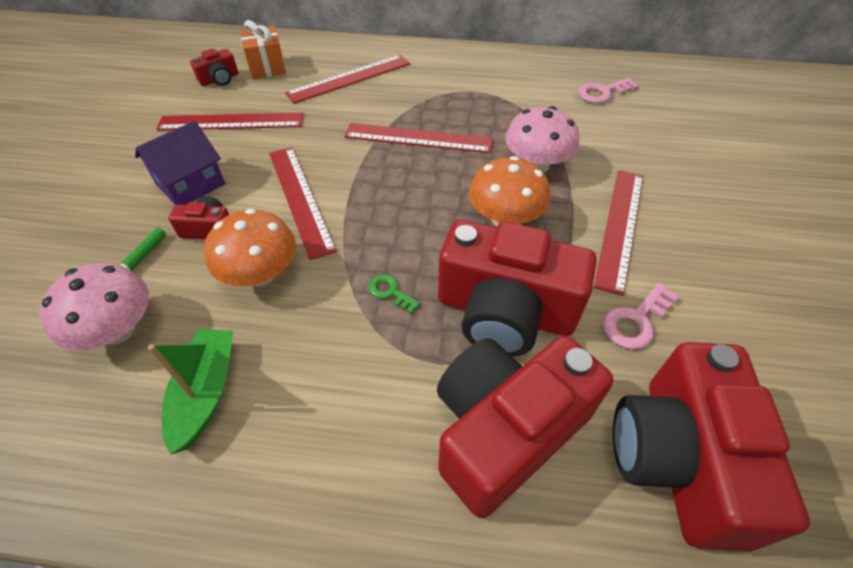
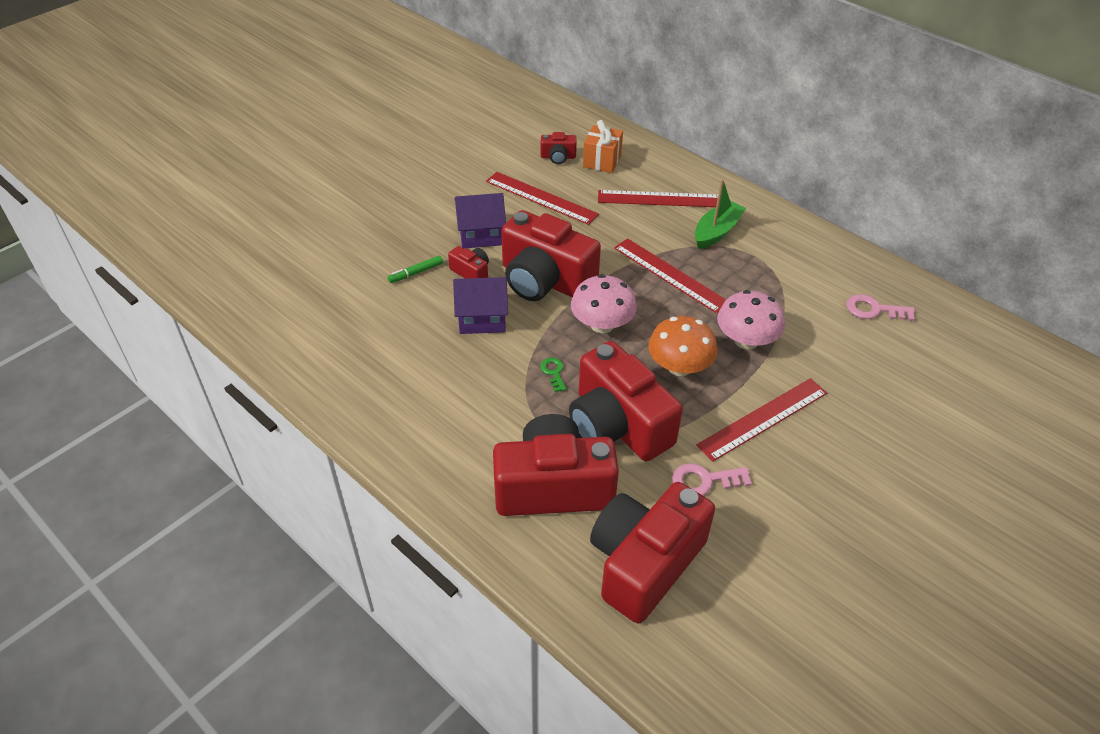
camera: 35 degrees right, 5 degrees down
(117, 330) = (380, 309): pink mushroom -> pink mushroom (602, 324)
(206, 392) = (404, 370): green boat -> green boat (716, 232)
(260, 273) = (482, 318): orange mushroom -> purple house
(300, 199) = (545, 280): red ruler -> red camera

